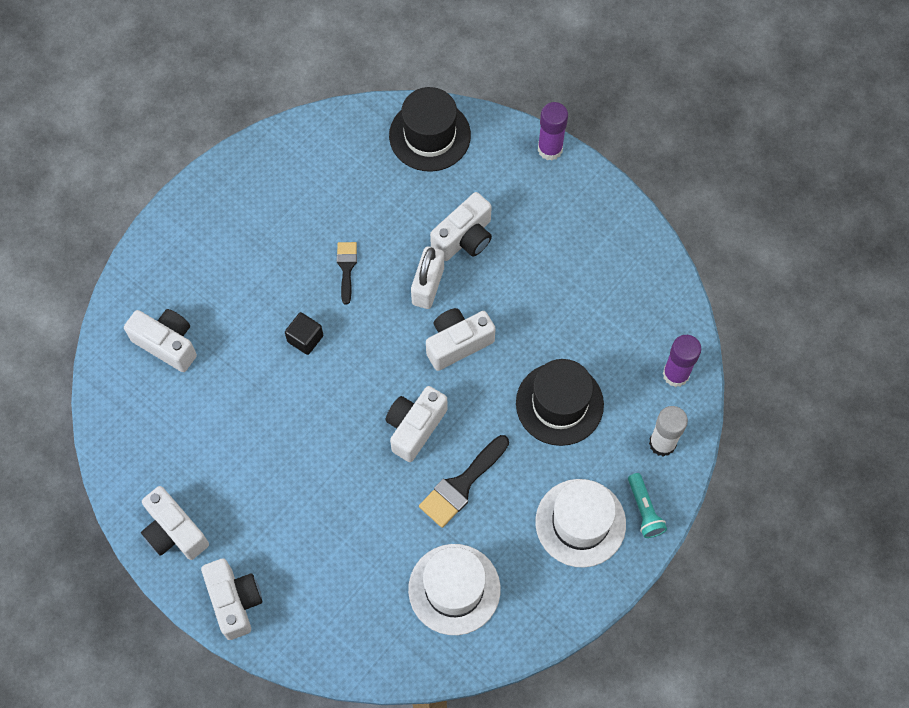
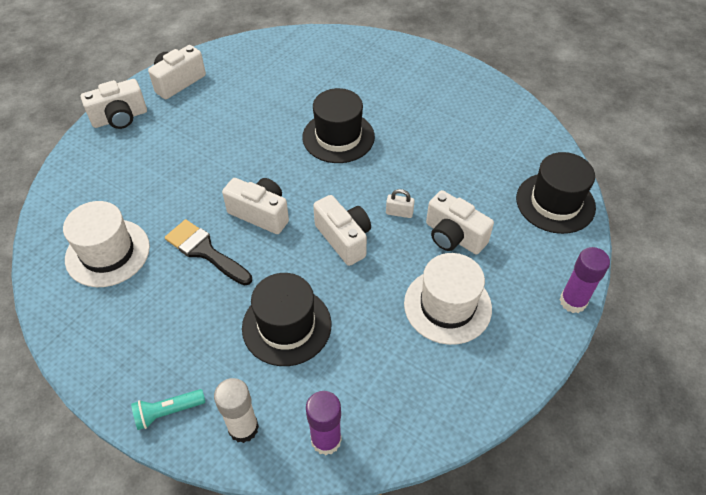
camera: 85 degrees right, 15 degrees down
(167, 344) = (326, 63): white camera -> none
(305, 338) = (338, 137): black cube -> black hat
(346, 268) = (407, 156): black brush -> none
(428, 286) = (399, 213): white padlock -> white padlock, size x0.56
(580, 523) = (160, 351): white hat -> white hat (447, 306)

